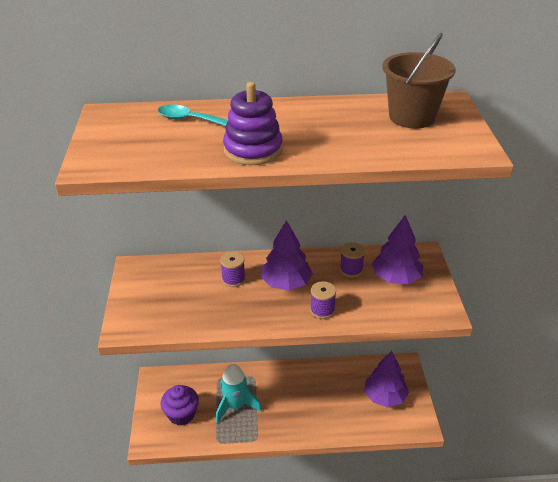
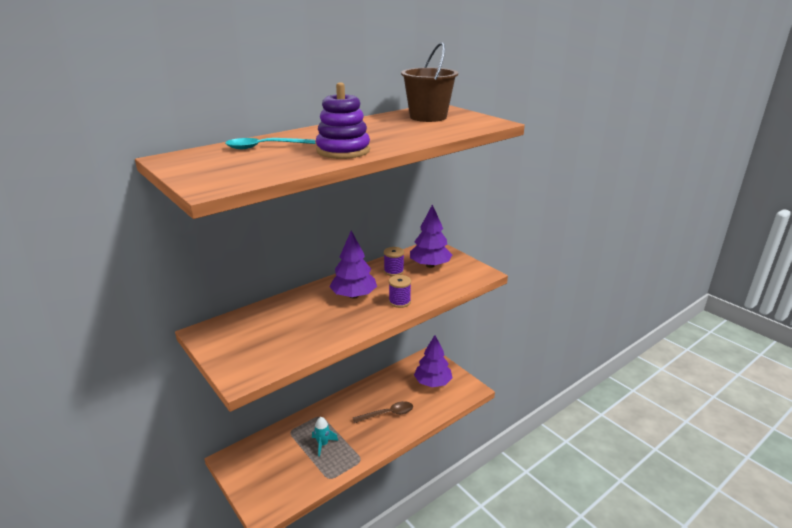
camera: 35 degrees left, 10 degrees down
(181, 414) = (278, 474): purple cupcake -> none
(233, 279) = (307, 308): purple spool -> none
(235, 406) = (323, 444): turquoise rocket -> turquoise rocket, size x0.60
(314, 407) = (387, 414): none -> brown spoon

